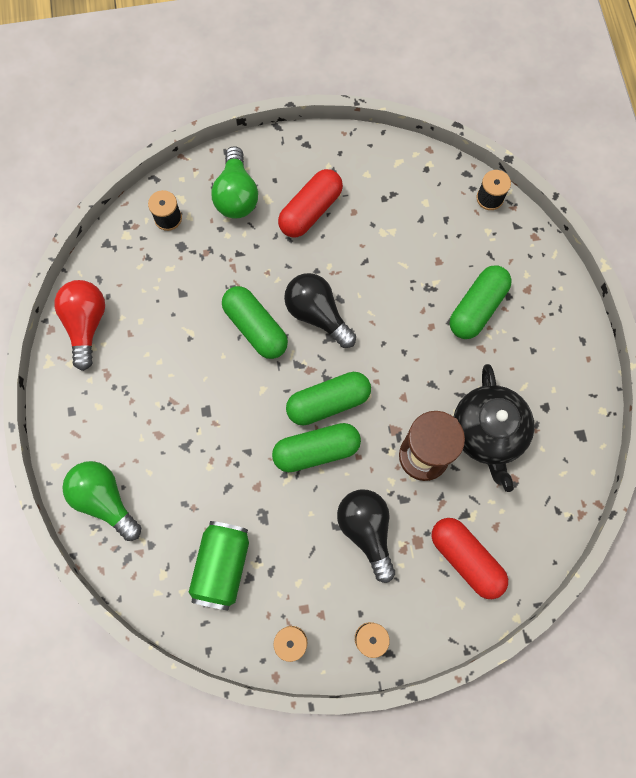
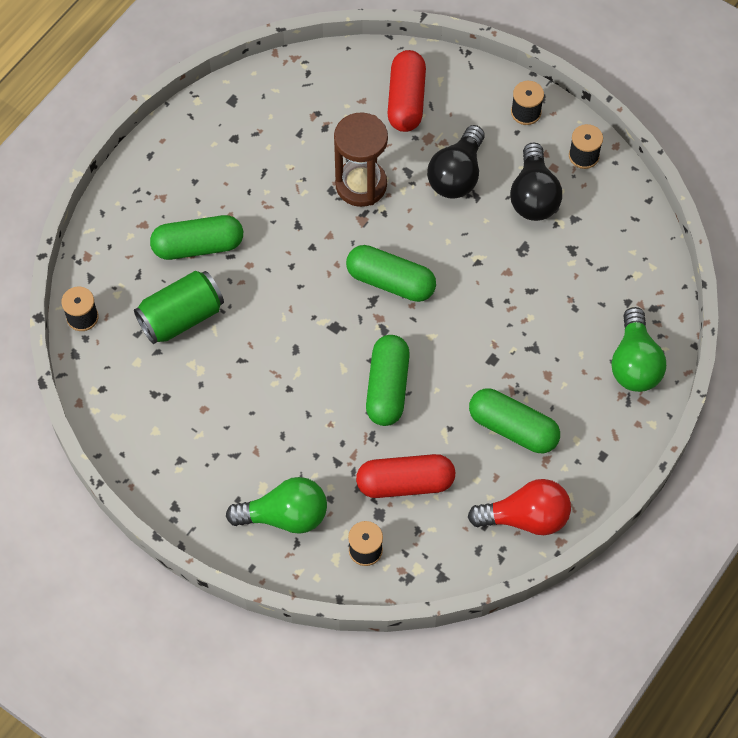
camera: 135 degrees left, 10 degrees down
(86, 324) = (525, 517): red light bulb -> red light bulb turned 135 degrees counterclockwise
(222, 566) = (587, 242): green can -> green can (181, 317)
(236, 195) = (285, 516): green light bulb -> green light bulb turned 45 degrees clockwise
(310, 211) = (238, 443): red capsule -> red capsule (405, 483)
(316, 450) = (436, 257): green capsule -> green capsule (513, 428)
(317, 314) = (327, 353): black light bulb -> black light bulb (533, 196)
(488, 432) = (296, 159): black teapot -> none

